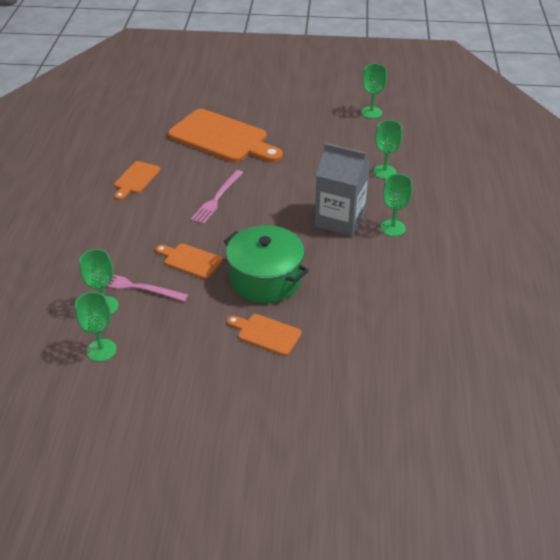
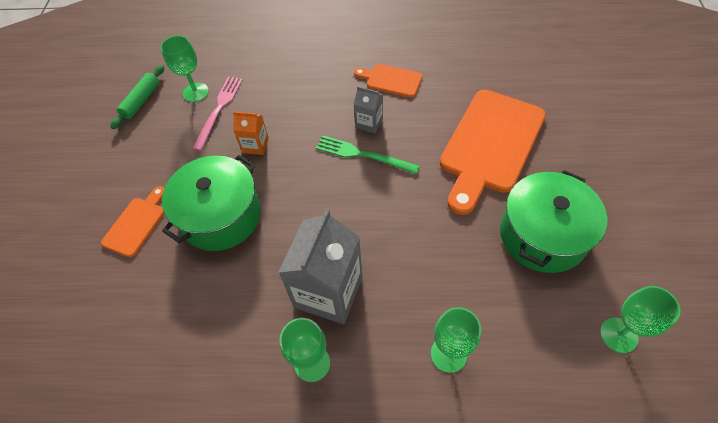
camera: 90 degrees right, 15 degrees up
(101, 350) = (141, 101): green goblet -> green rolling pin
(183, 194) = (369, 123): none -> grey carton
(190, 260) = (255, 145): orange cutting board -> orange carton
(217, 198) = (363, 155): pink fork -> green fork
(303, 127) = (543, 235): none -> green pot

